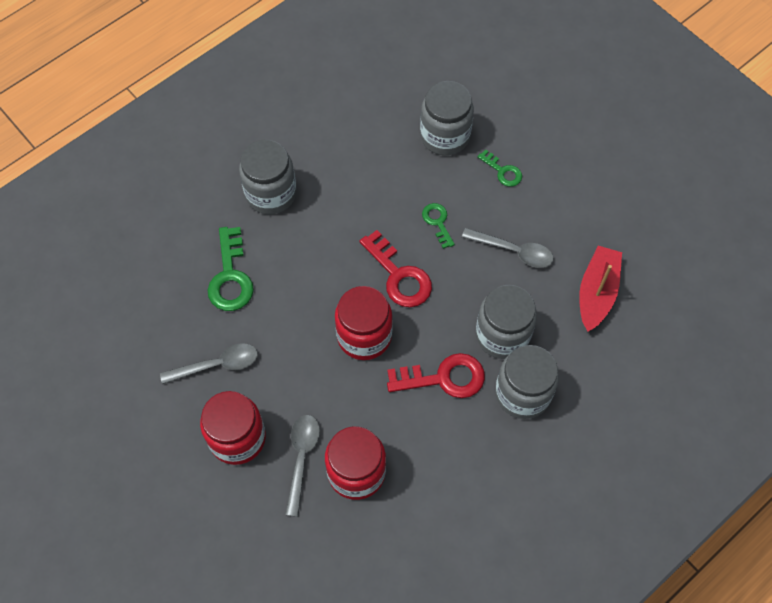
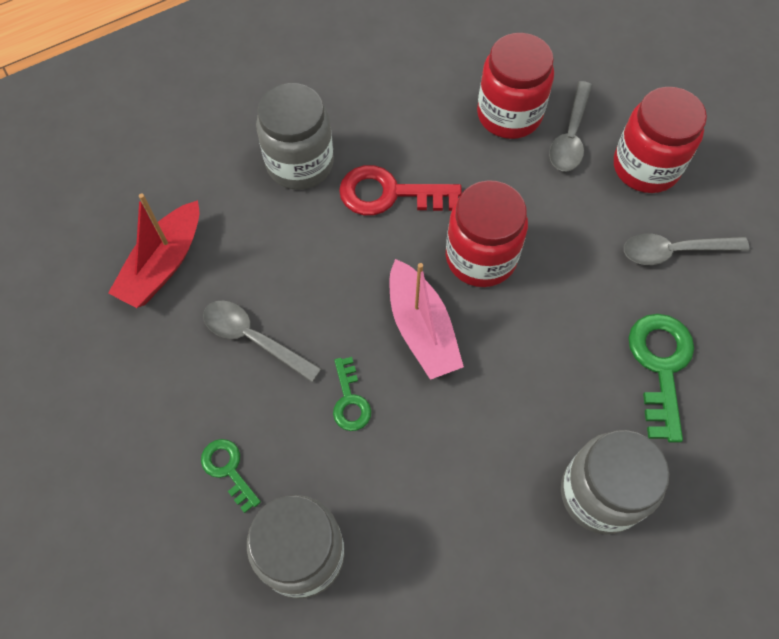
camera: 170 degrees left, 0 degrees up
(399, 276) = (421, 329): red key -> pink boat
(502, 335) = (303, 232): grey jar -> none

